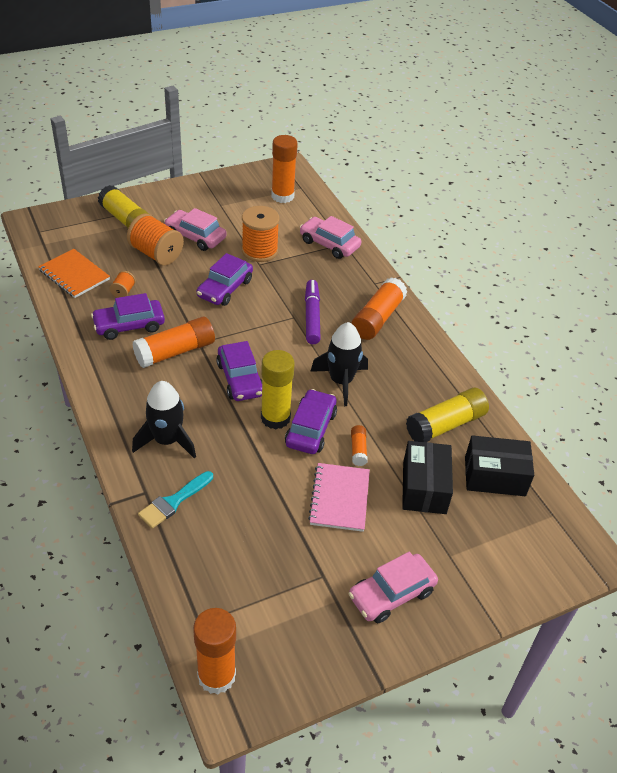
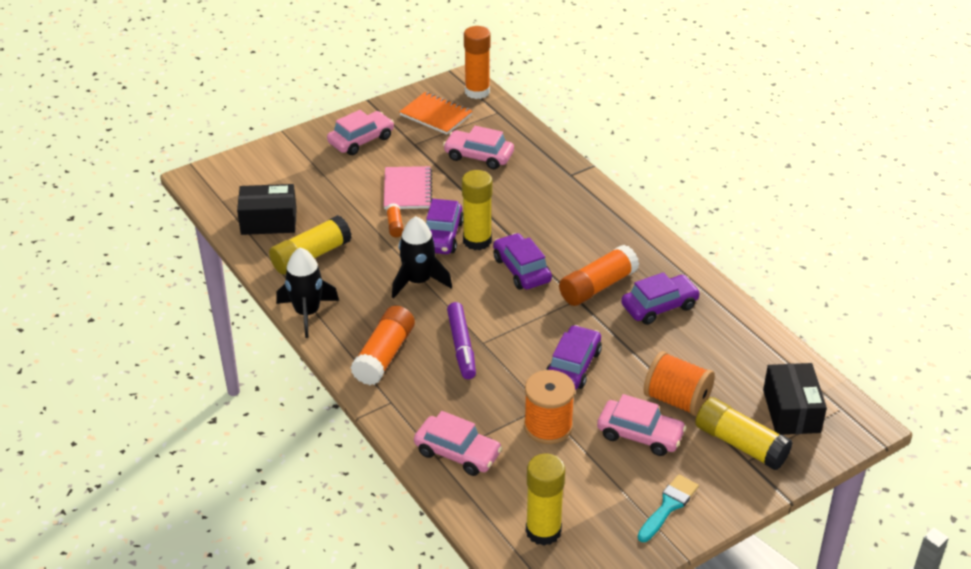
camera: 175 degrees right, 5 degrees down
(74, 275) = (756, 356): orange notebook -> orange notebook (436, 115)
(123, 291) = (688, 344): orange spool -> none
(167, 440) = (569, 211): black rocket -> black rocket (307, 313)
(173, 502) = (544, 171): turquoise brush -> turquoise brush (668, 506)
(245, 540) = (478, 156): none -> pink car
(282, 196) = (543, 531): orange glue stick -> yellow glue stick
(424, 487) = (334, 205): black box -> black box (791, 411)

